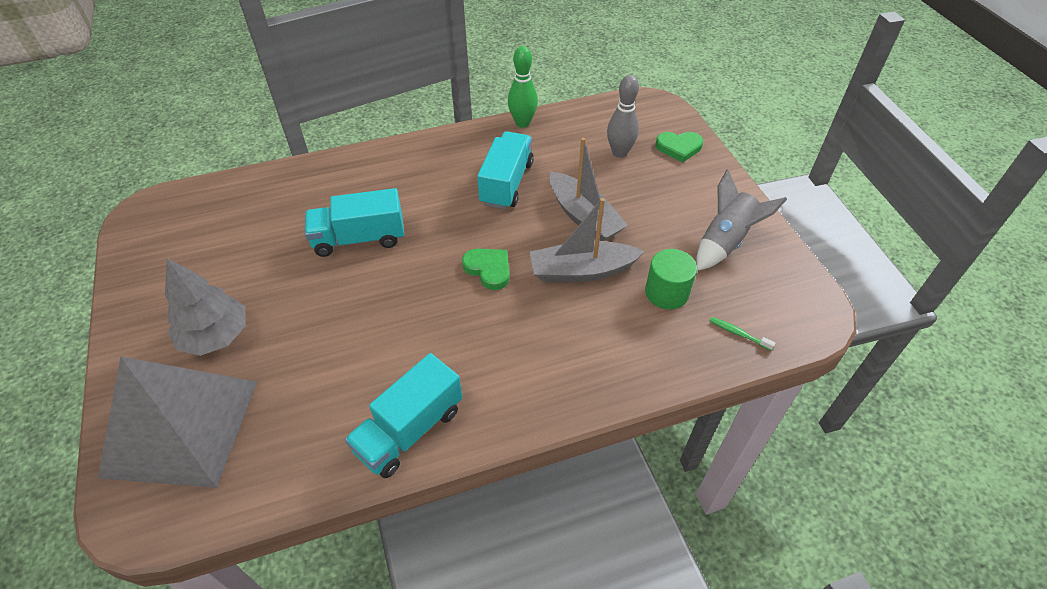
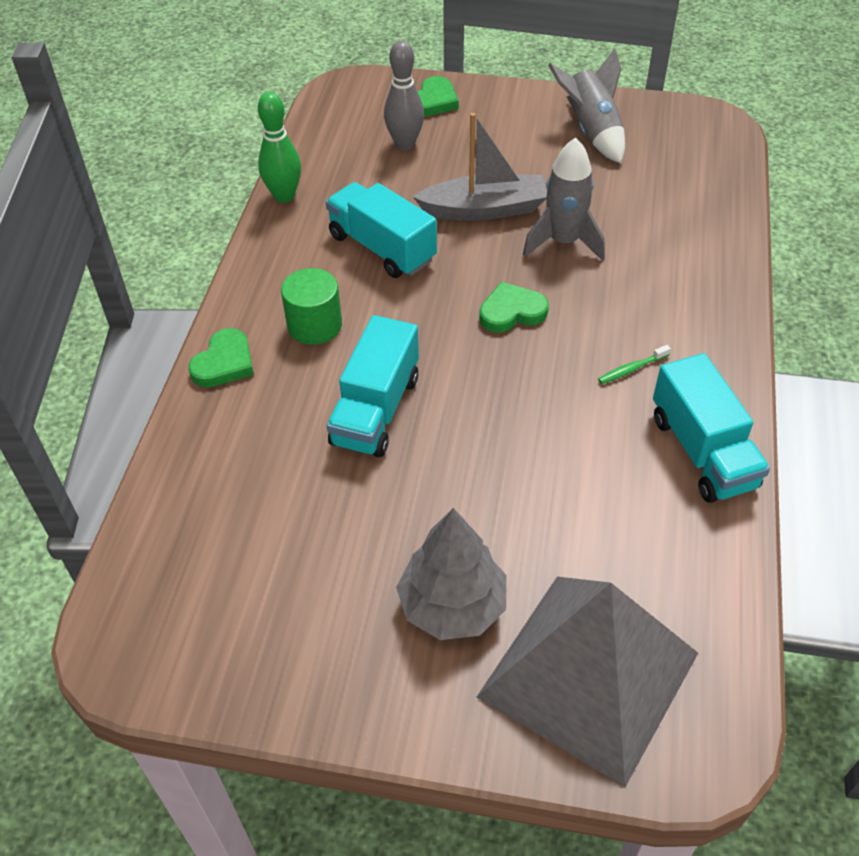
camera: 60 degrees left, 0 degrees up
(363, 160) = (224, 363): none -> green heart
(581, 271) = (563, 242): grey boat -> grey rocket
(666, 292) = (632, 196): green cylinder -> green cylinder (314, 325)
(738, 333) = (709, 175): green toothbrush -> green toothbrush (631, 369)

